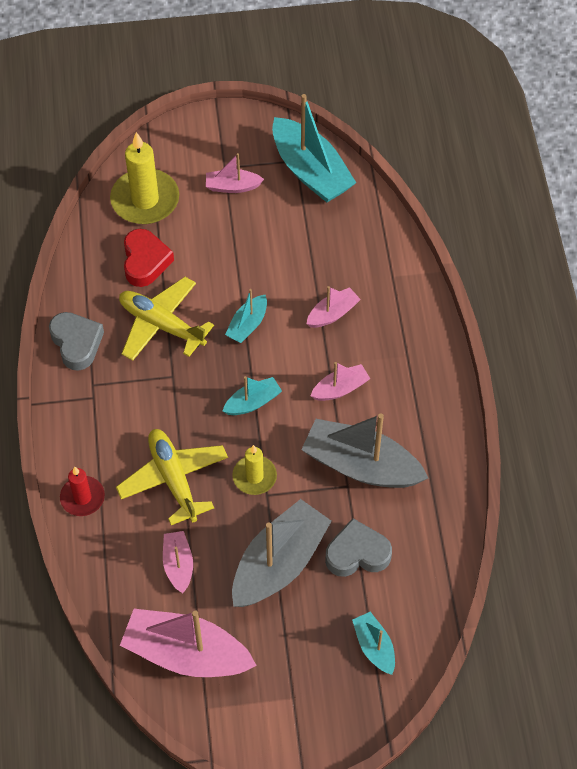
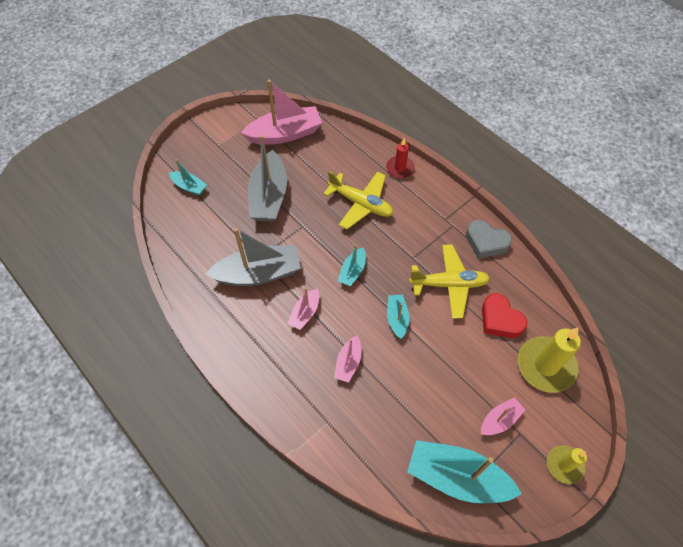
camera: 145 degrees right, 0 degrees up
(178, 565) = (322, 167): pink boat -> none
(254, 476) = (317, 231): yellow candle -> yellow candle (564, 465)
(357, 553) = (228, 225): grey heart -> none

